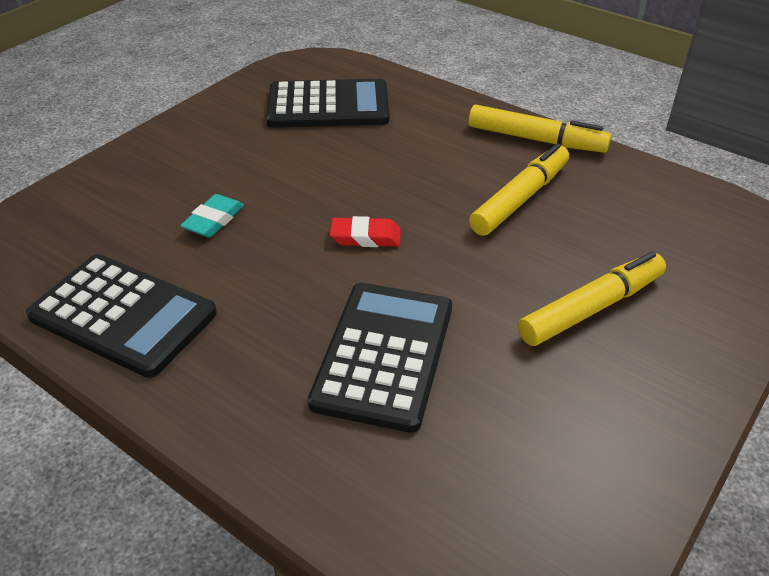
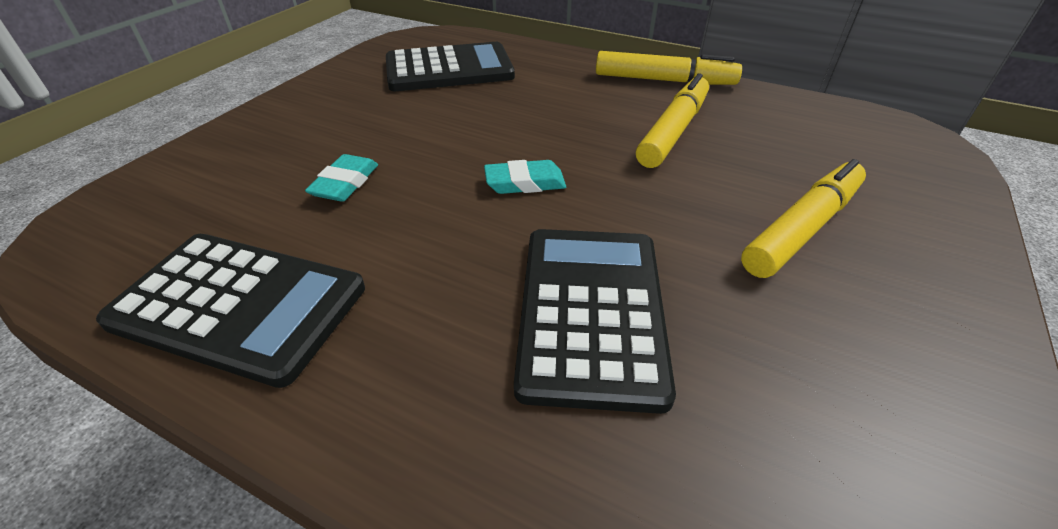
camera: 10 degrees left, 0 degrees up
(365, 237) = (525, 183): red eraser -> turquoise eraser

